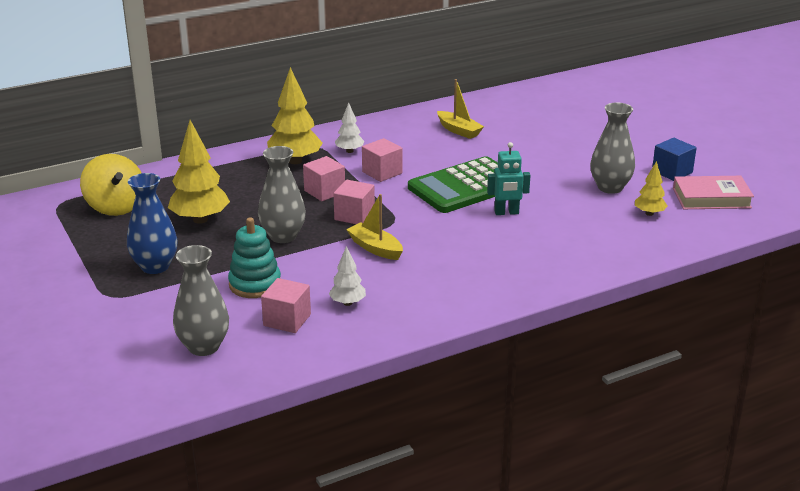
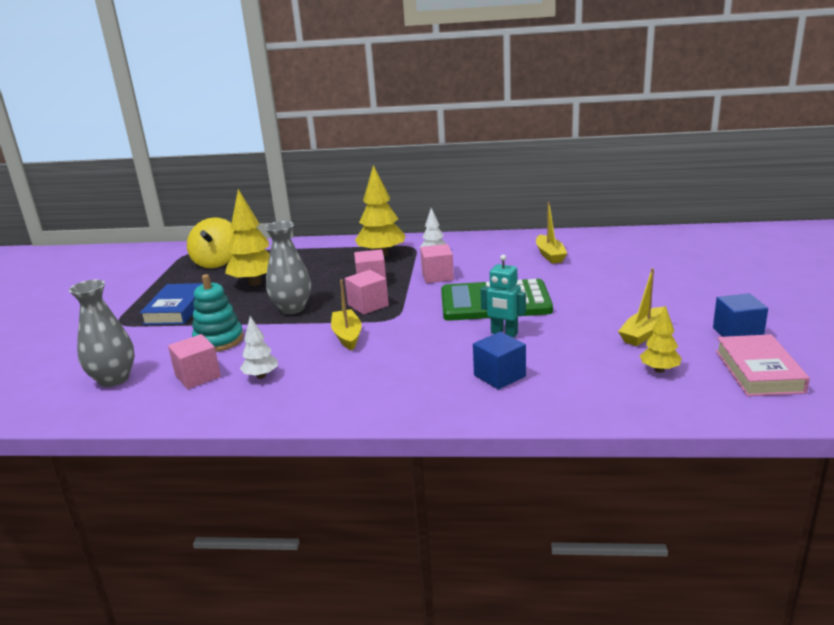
camera: 35 degrees right, 5 degrees down
(155, 266) = (177, 309): blue vase -> blue book
(545, 248) = (499, 376): none -> blue cube
(610, 187) = (643, 334): grey vase -> yellow boat
(711, 198) = (759, 371): pink book -> pink book turned 60 degrees clockwise

